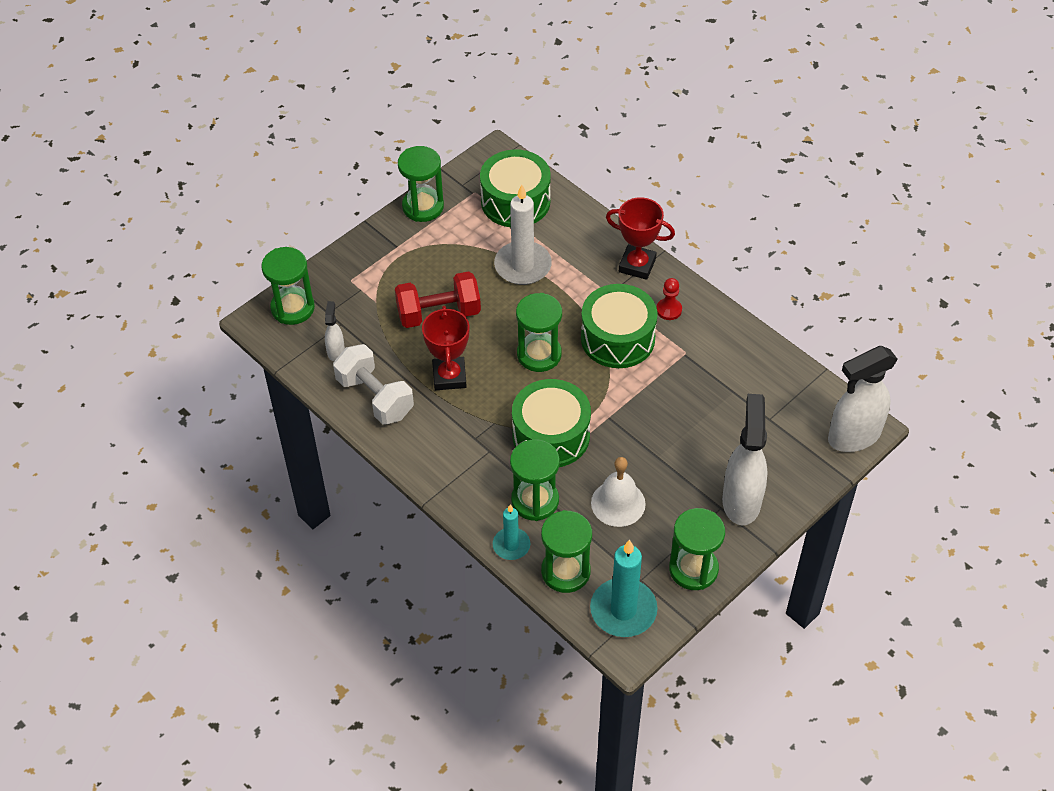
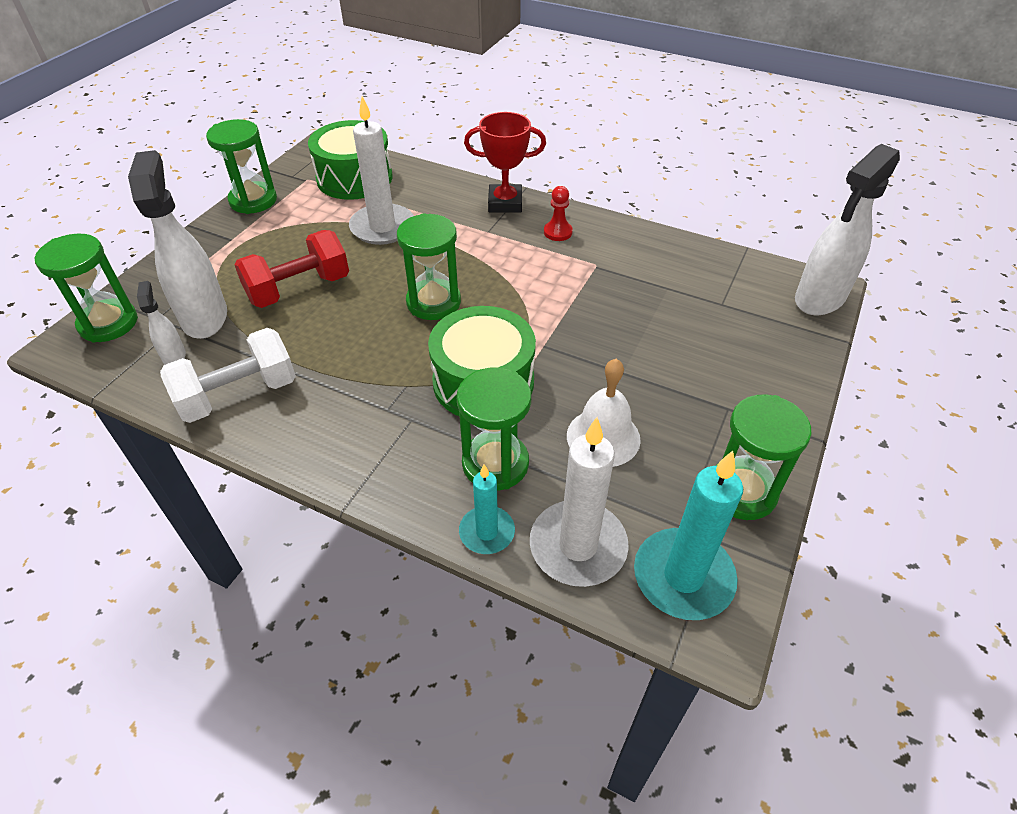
camera: 20 degrees left, 5 degrees down
(375, 397) = (238, 395): white dumbbell -> white dumbbell turned 60 degrees counterclockwise
(449, 376) = (331, 349): red trophy -> none
(565, 571) = (578, 546): green hourglass -> white candle
(618, 338) = (516, 268): green drum -> none
(741, 501) = (747, 394): white spray bottle -> white spray bottle (205, 317)

